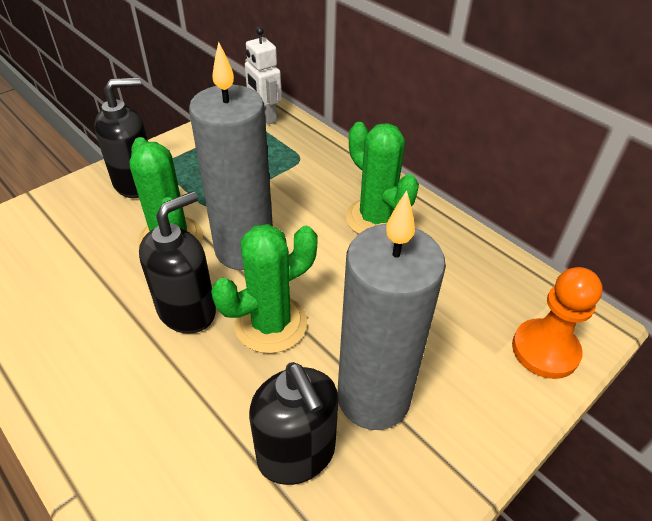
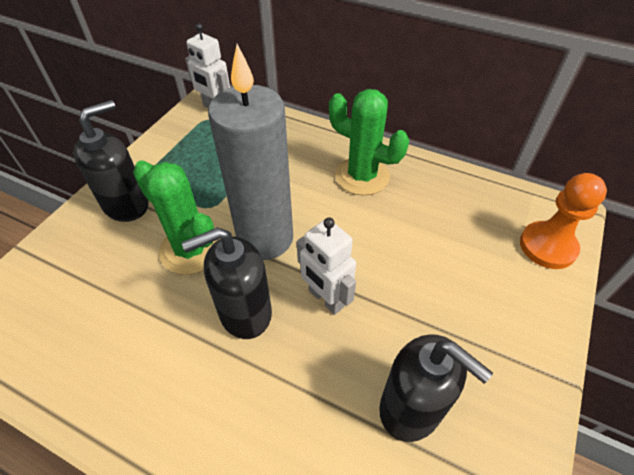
camera: 20 degrees left, 5 degrees up
(187, 310) = (244, 313): black soap dispenser -> black soap dispenser turned 135 degrees counterclockwise
(271, 324) = (326, 299): green cactus -> white robot
(373, 397) = (445, 333): grey candle -> none

